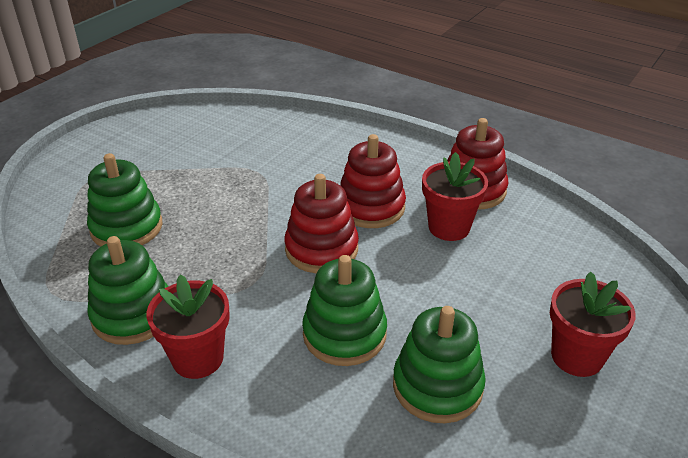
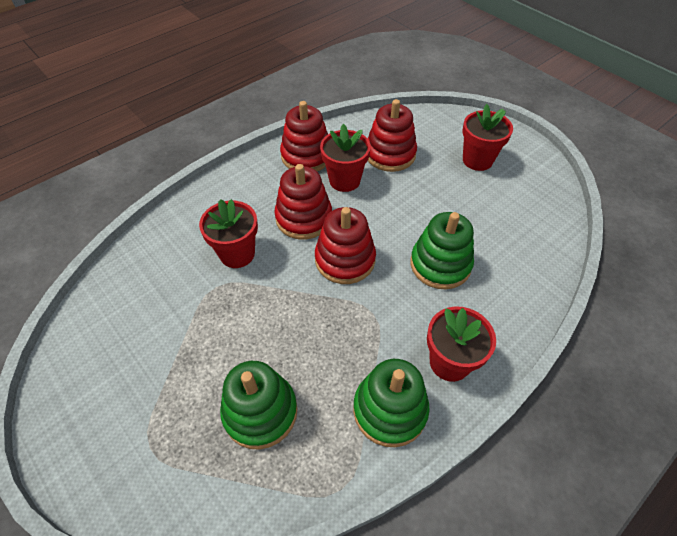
camera: 75 degrees left, 15 degrees up
(302, 174) = (237, 254): none -> red flower pot
(437, 386) = (492, 227): green stacking toy -> none
(524, 259) = (390, 154): none -> red stacking toy

